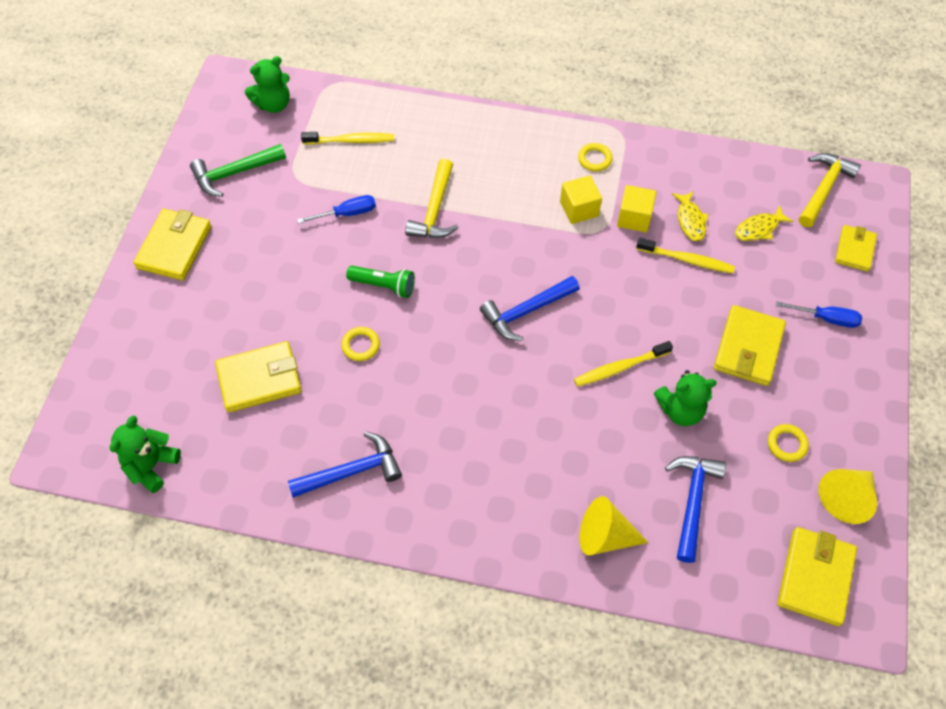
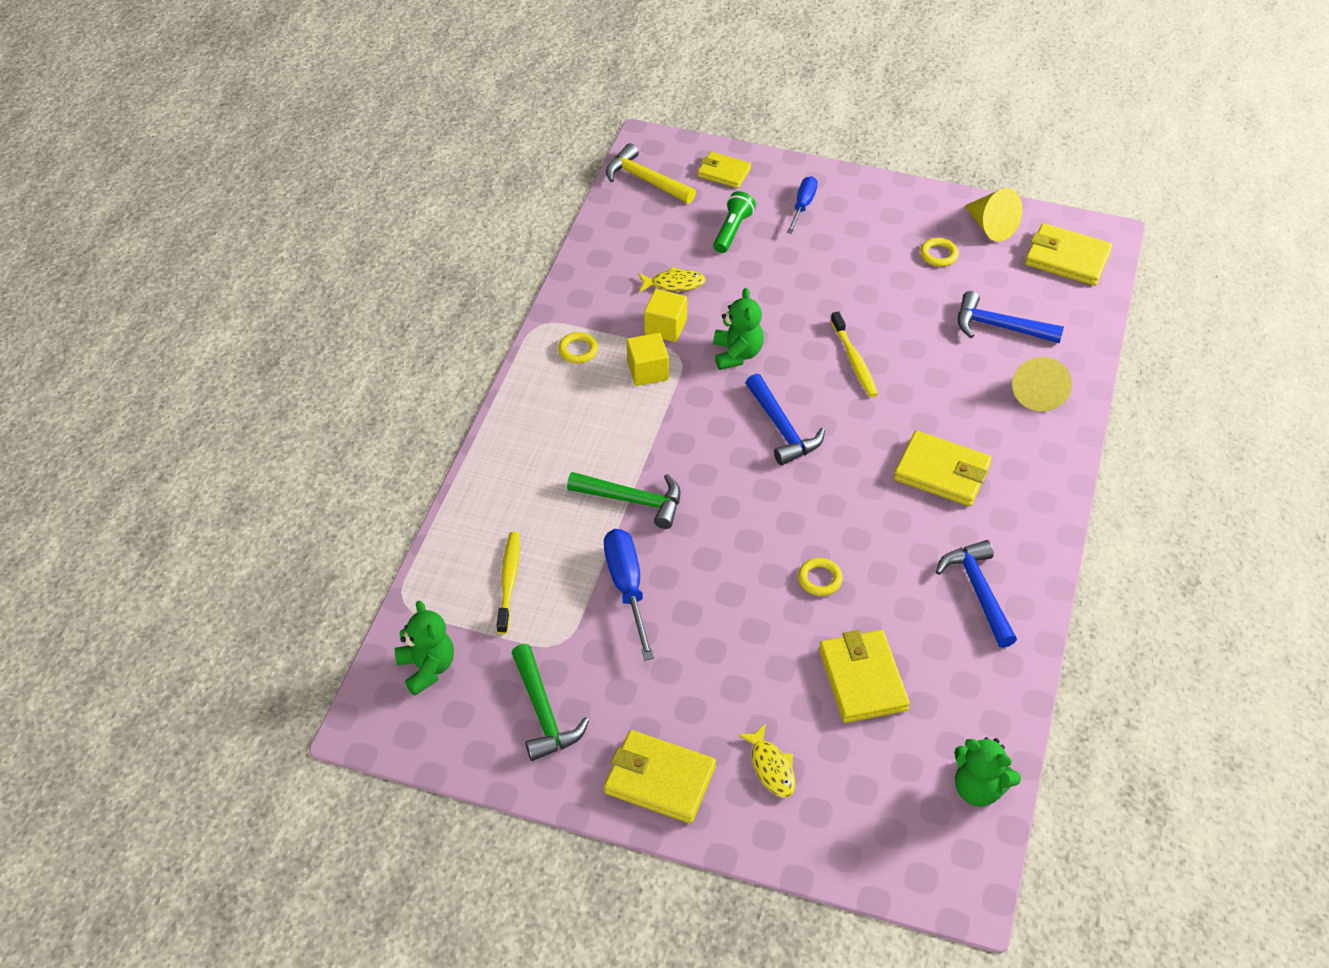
camera: 85 degrees left, 10 degrees down
(347, 213) = (627, 588): blue screwdriver -> blue screwdriver, size x1.55
(384, 285) = (738, 554): green flashlight -> green flashlight (732, 230)
(435, 210) = (633, 500): yellow hammer -> green hammer
(680, 410) = (903, 322): green teddy bear -> green teddy bear (737, 354)
(687, 260) = (725, 293): yellow toothbrush -> none
(748, 348) = (834, 264): yellow wallet -> yellow wallet (942, 472)
(759, 228) = (690, 234): yellow fish -> yellow fish (771, 767)

